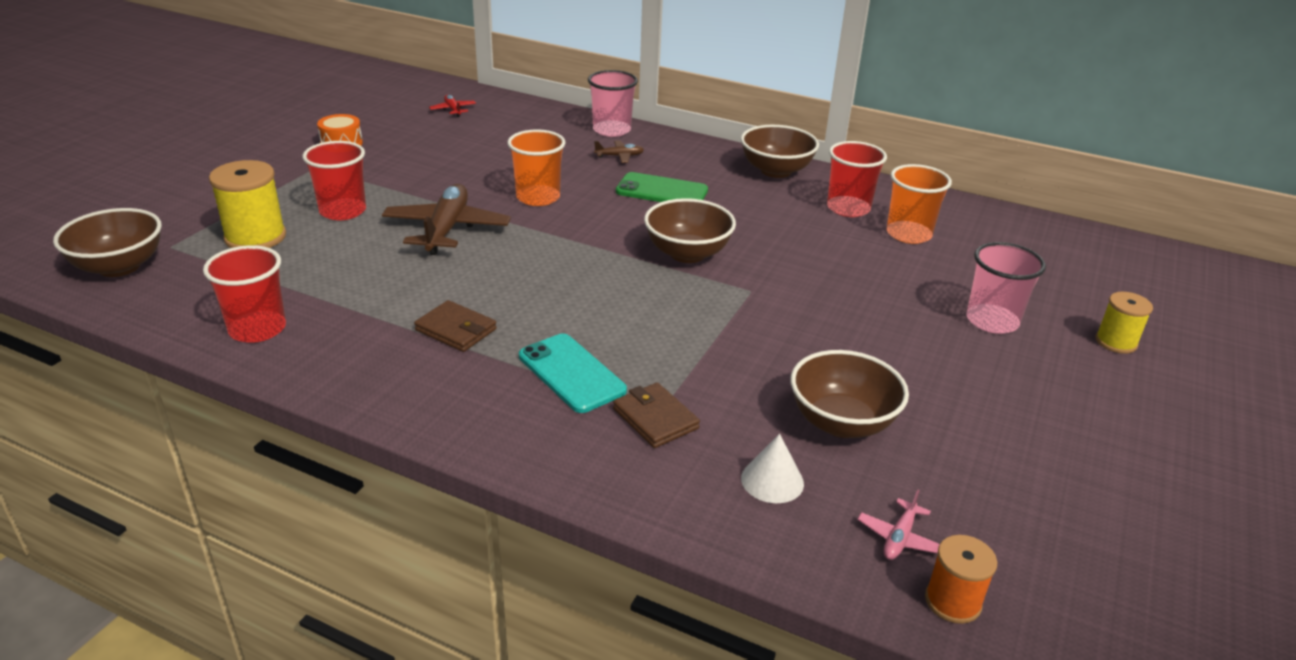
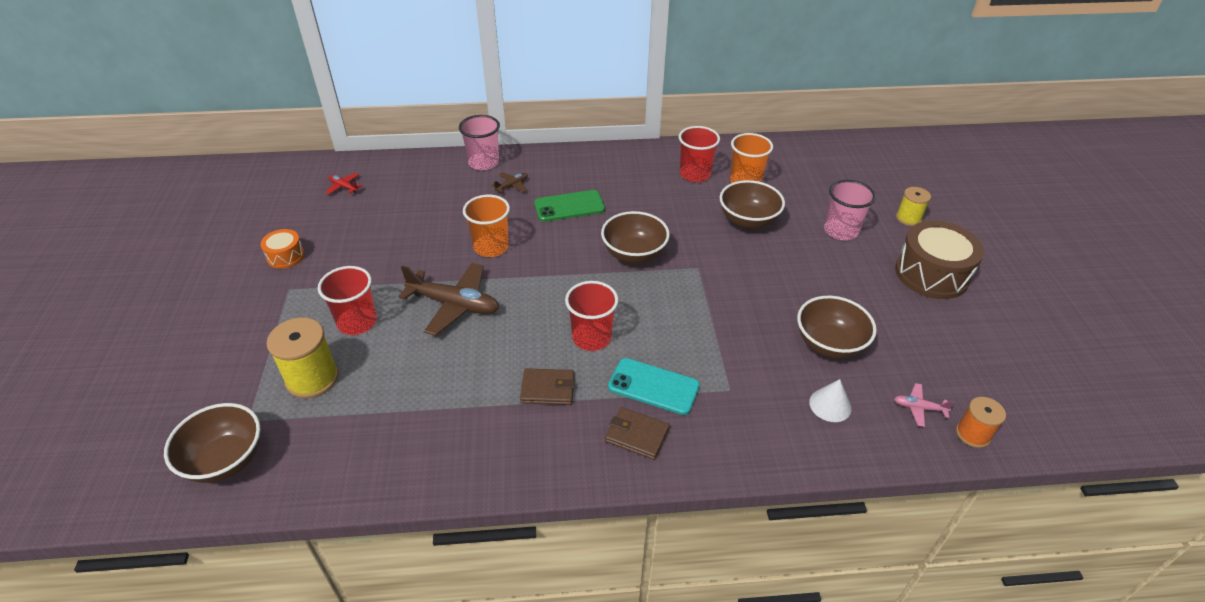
camera: 30 degrees left, 10 degrees up
(257, 329) = (406, 460): red cup -> red cup (591, 337)
(447, 229) = (454, 304): brown plane -> brown plane turned 135 degrees clockwise
(655, 419) = (732, 395): brown wallet -> brown wallet (637, 435)
(776, 171) = (625, 159): brown bowl -> brown bowl (748, 221)
(899, 538) = (919, 408): pink plane -> pink plane turned 105 degrees clockwise
(1086, 410) = (931, 274): none -> brown drum

